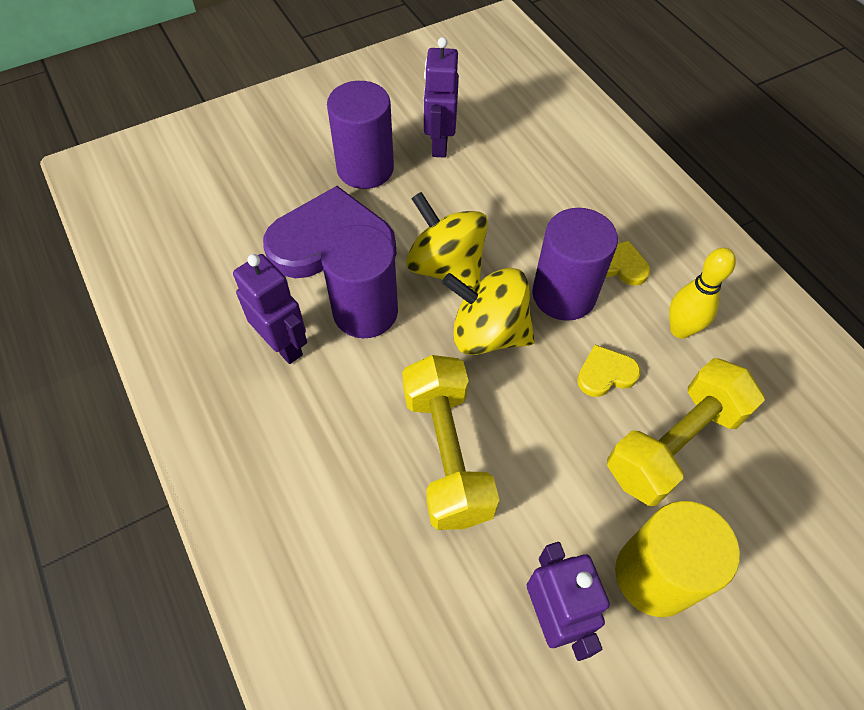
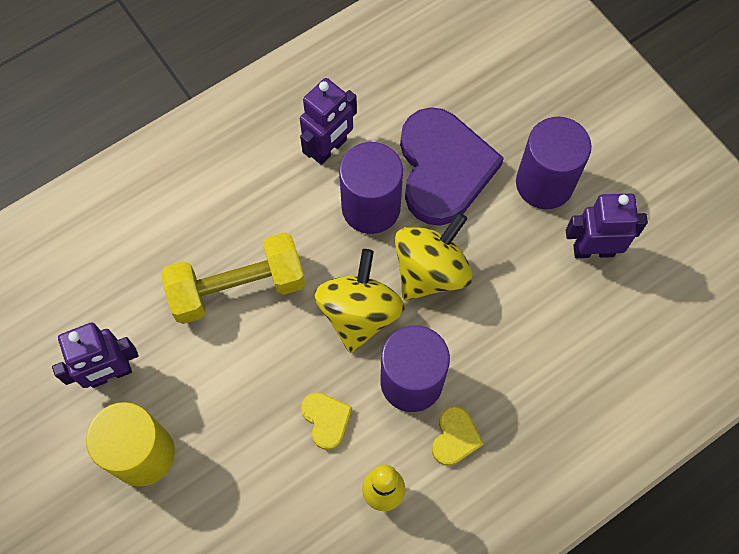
camera: 85 degrees right, 10 degrees up
(674, 444) = (259, 478): yellow dumbbell -> none

